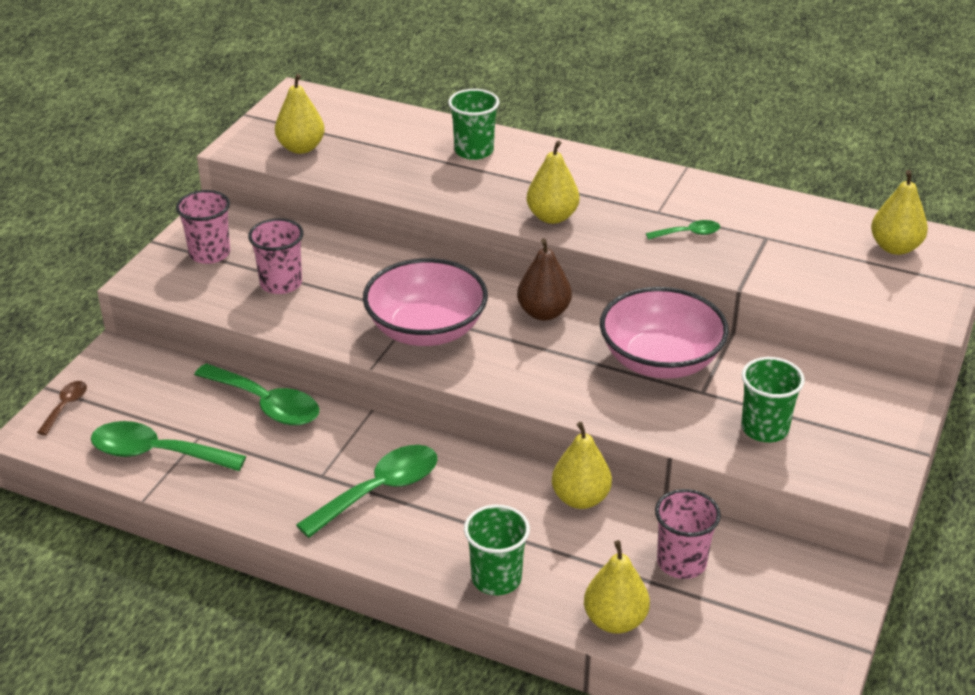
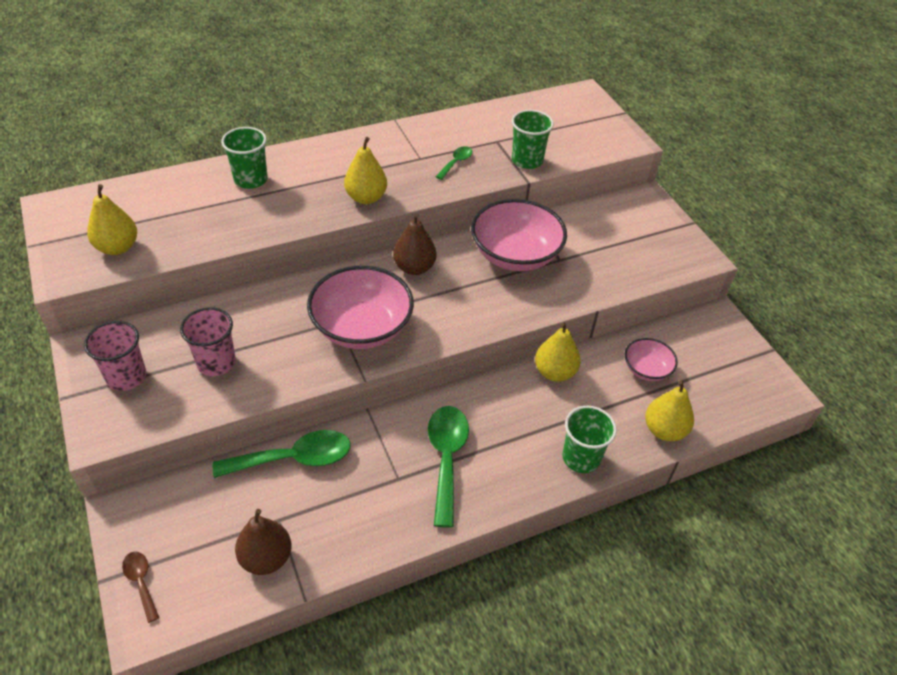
camera: 50 degrees left, 10 degrees up
(156, 453) = (266, 558): green spoon -> brown pear
(681, 562) = (646, 369): pink cup -> pink bowl
(764, 428) = (615, 260): green cup -> green cup (527, 160)
(895, 247) = (562, 111): yellow pear -> none

